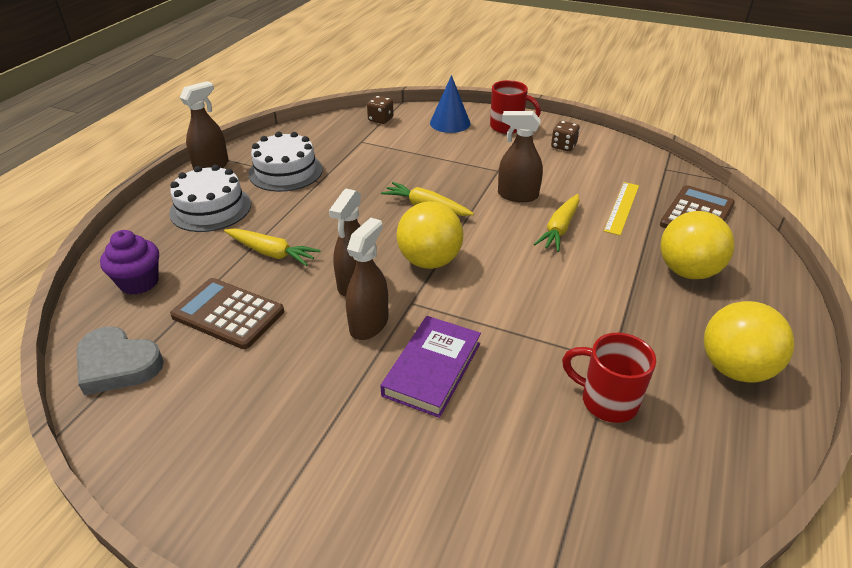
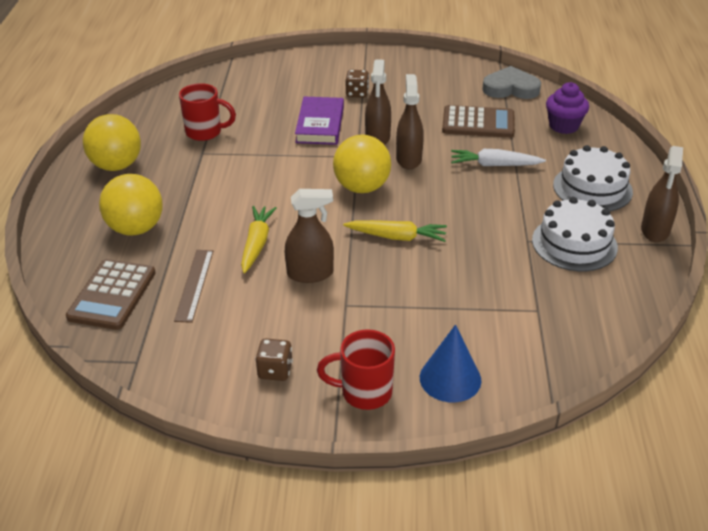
camera: 160 degrees right, 0 degrees up
(271, 253) = (494, 165): yellow carrot -> white carrot
(380, 119) = (549, 359): brown dice -> brown dice (357, 93)
(622, 207) = (194, 285): yellow ruler -> brown ruler

